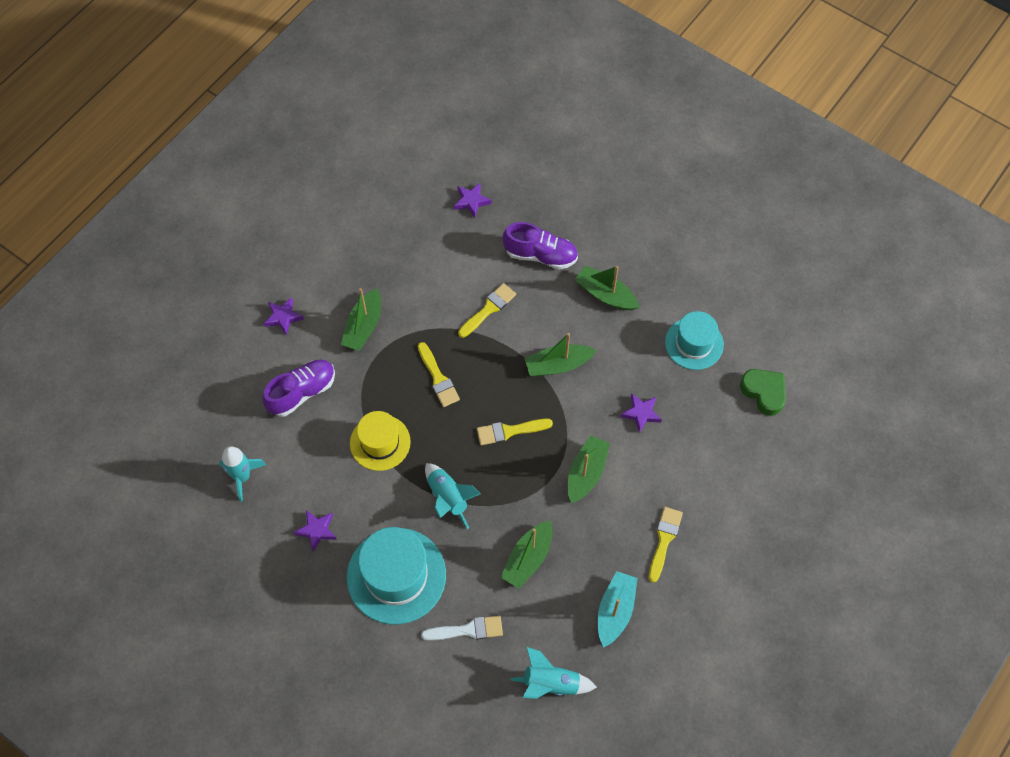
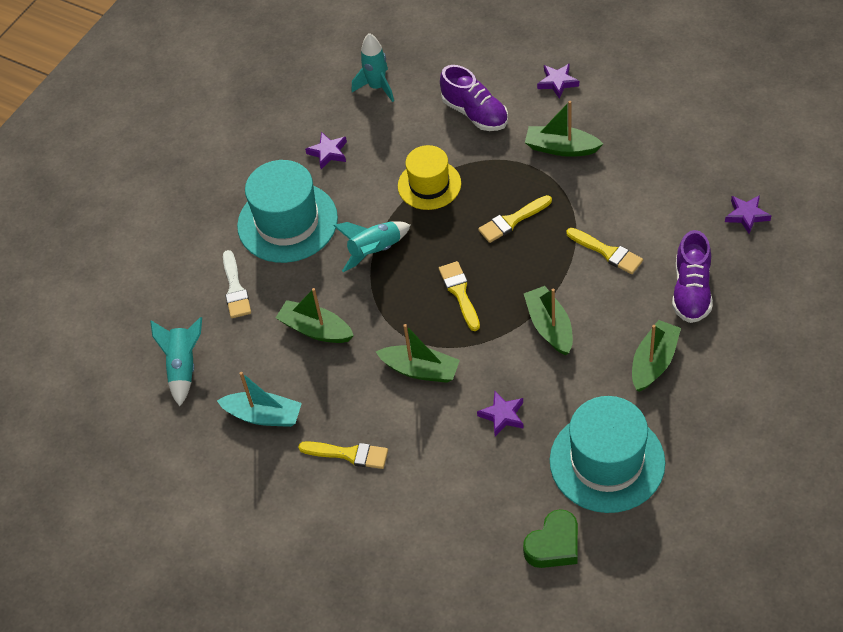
camera: 90 degrees right, 10 degrees down
(694, 343) = (607, 462): turquoise hat -> turquoise hat, size x1.57

